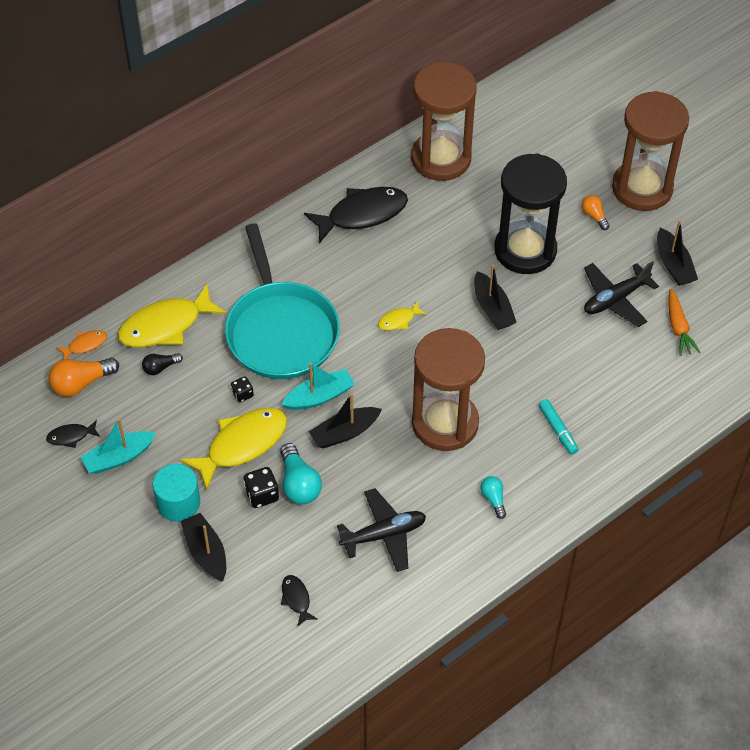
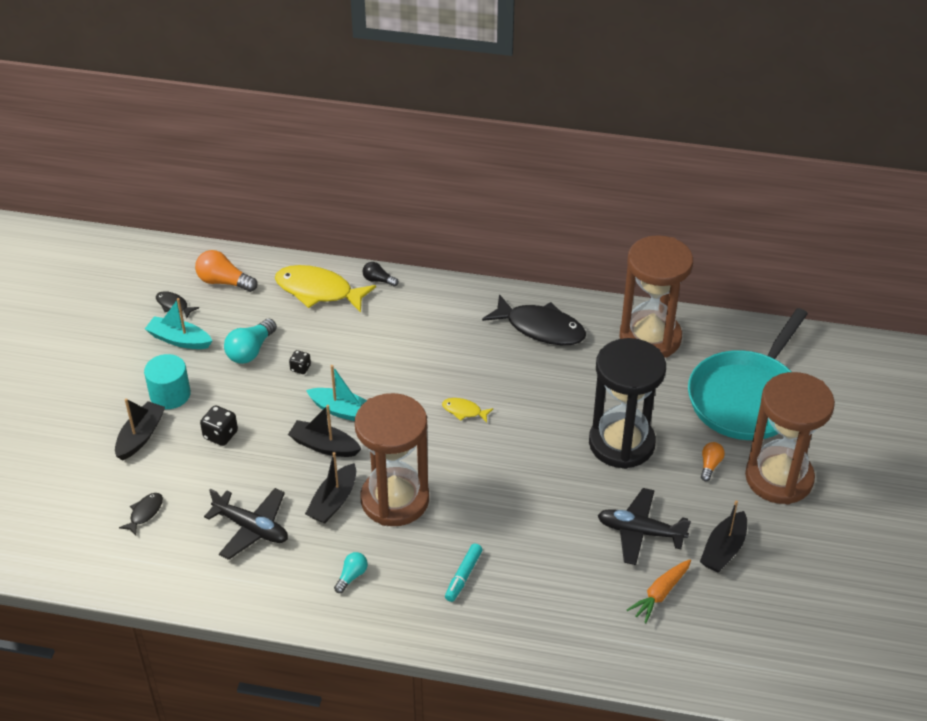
camera: 50 degrees right, 10 degrees down
(85, 345) = (258, 263): orange fish -> none
(160, 368) = (279, 311): black light bulb -> black light bulb (378, 280)
(242, 444) = (255, 396): yellow fish -> none
(281, 331) = (380, 353): turquoise pan -> turquoise pan (746, 398)
(299, 484) = (251, 449): turquoise light bulb -> turquoise light bulb (250, 351)
(492, 308) = (539, 459): black boat -> black boat (333, 501)

